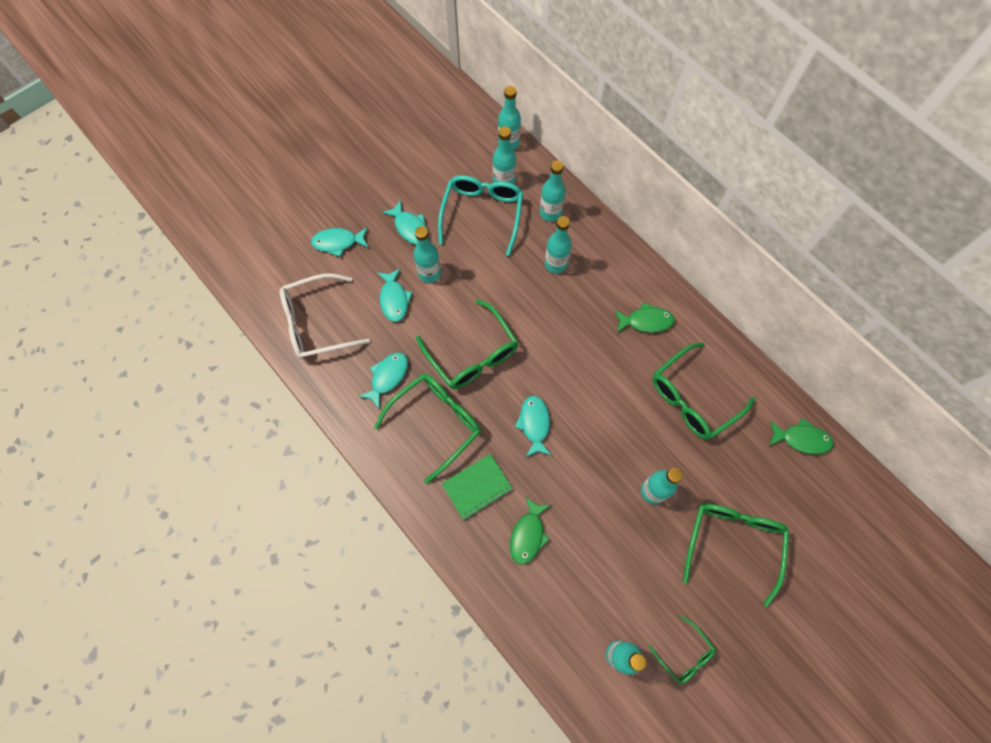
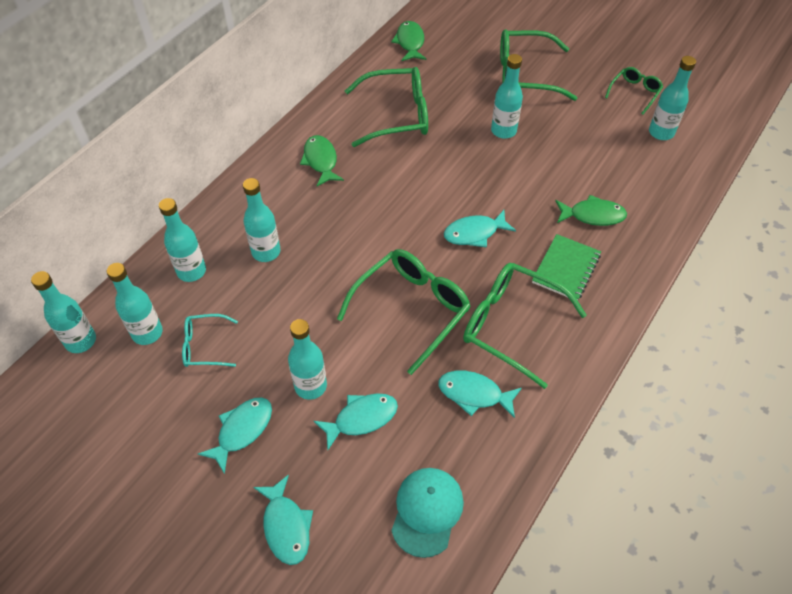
camera: 105 degrees left, 15 degrees down
(316, 323) = (427, 511): white glasses -> turquoise cap
(477, 487) = (566, 268): green notebook -> green notebook turned 75 degrees clockwise
(482, 214) = (204, 346): turquoise glasses -> turquoise glasses, size x0.53
(692, 398) = (397, 115): green glasses -> green glasses turned 45 degrees counterclockwise

